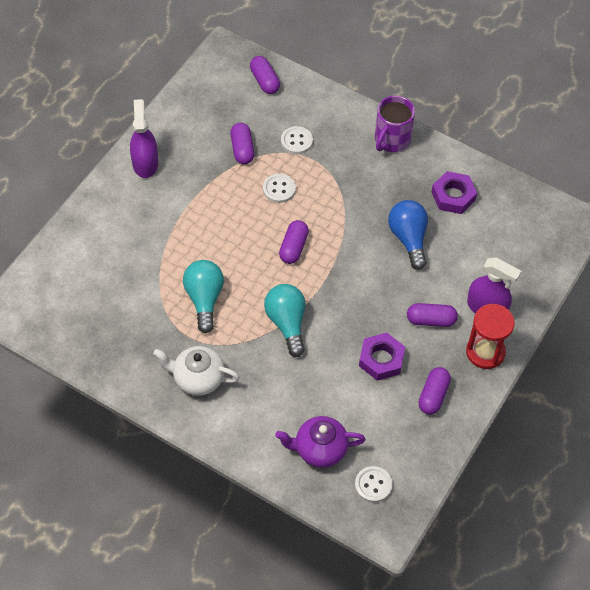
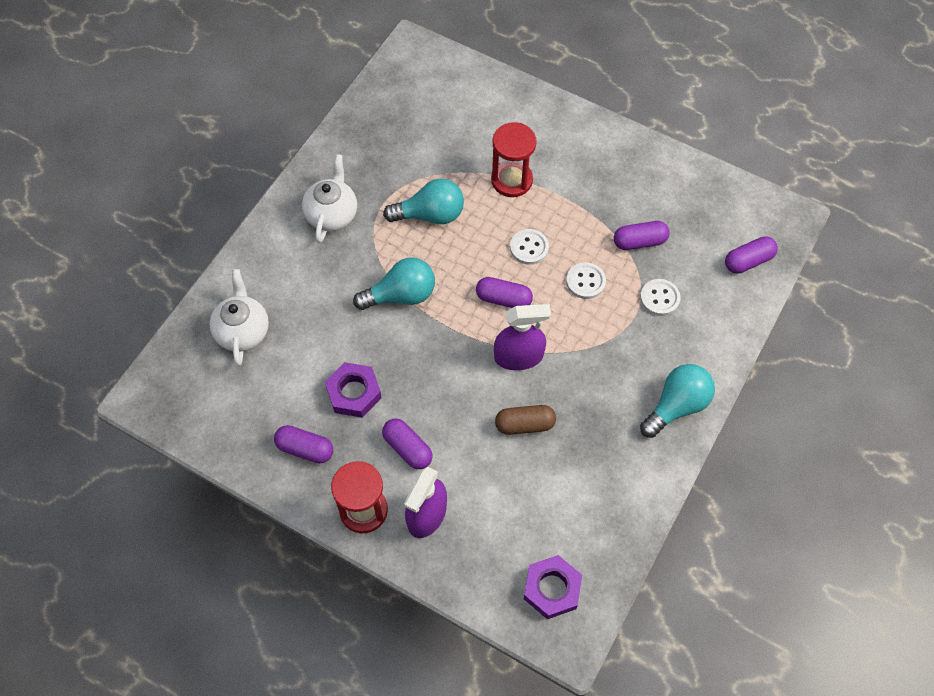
camera: 90 degrees right, 5 degrees up
(145, 163) = (608, 149): purple spray bottle -> purple spray bottle (518, 356)
(172, 235) = (511, 180): none -> red hourglass
(319, 449) = (243, 331): purple teapot -> white teapot
(373, 485) = (196, 384): white button -> white button (529, 248)
(391, 140) = (676, 406): purple mug -> turquoise light bulb
(408, 239) = (525, 424): blue light bulb -> brown capsule
(431, 320) = (407, 448): purple capsule -> purple capsule turned 45 degrees counterclockwise
(453, 196) = (595, 479): purple nut -> purple nut (552, 589)

